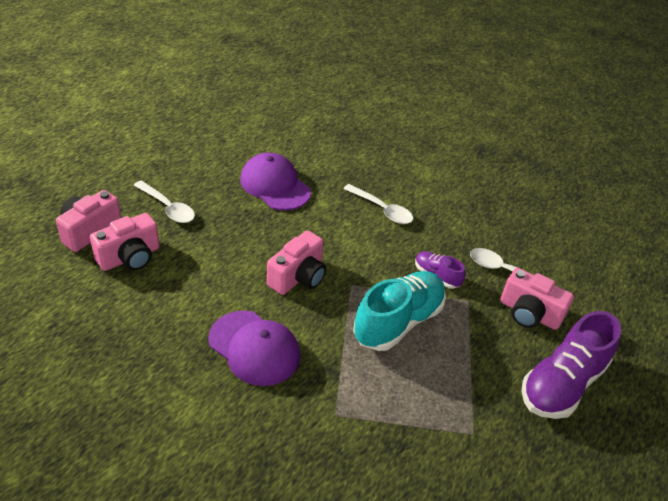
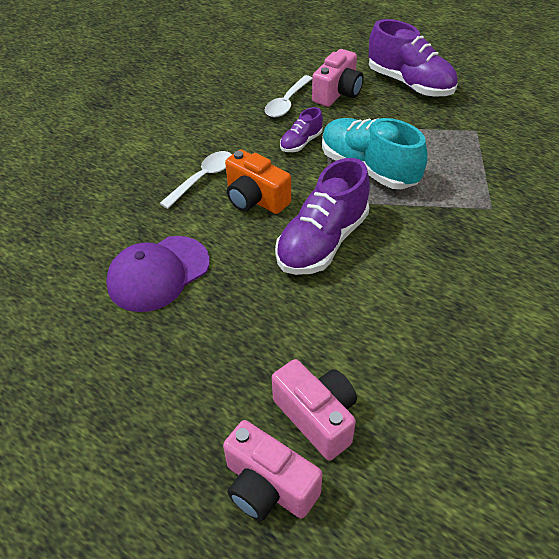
camera: 85 degrees left, 5 degrees up
(168, 208) = (208, 388): white spoon -> none
(254, 348) = (434, 270): purple cap -> none
(298, 277) = (322, 242): pink camera -> purple shoe
(355, 240) = (255, 199): none -> orange camera

